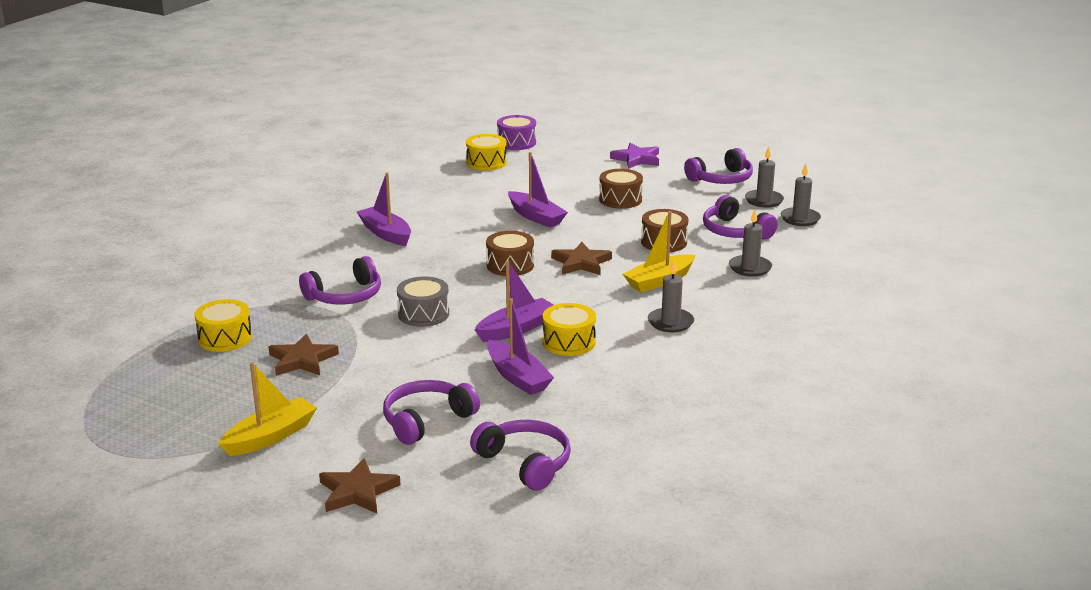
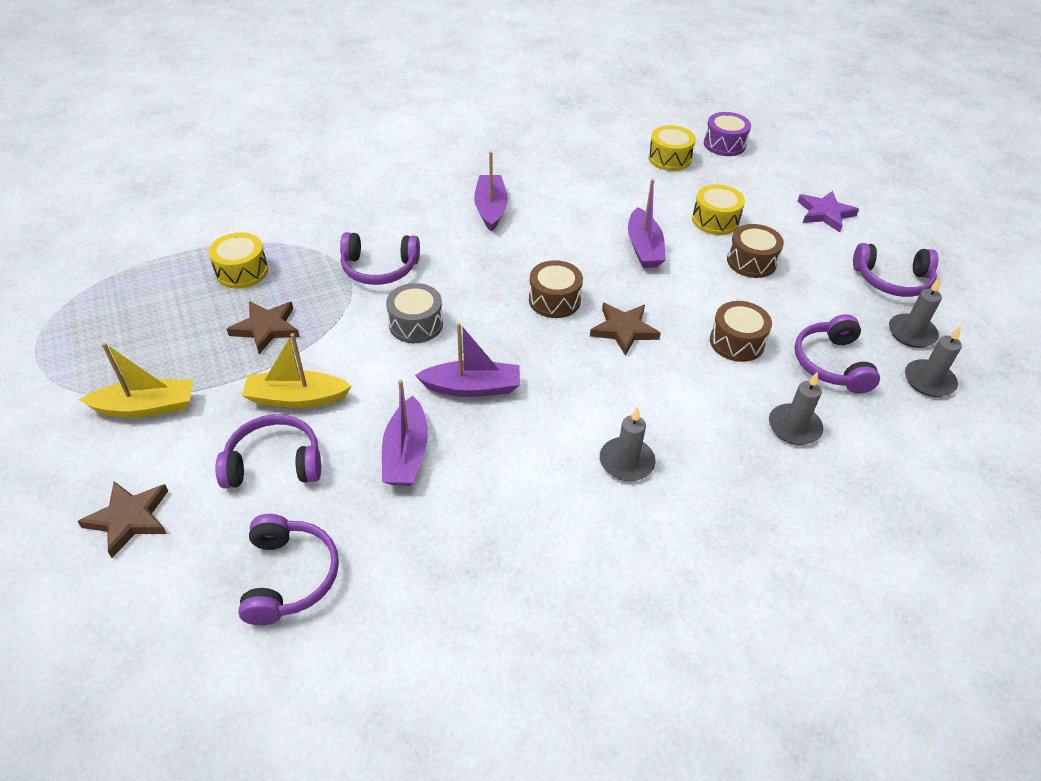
camera: 35 degrees right, 20 degrees up
(569, 342) = (500, 433): yellow drum -> yellow drum (715, 220)
(659, 281) = (676, 395): yellow boat -> yellow boat (296, 398)

